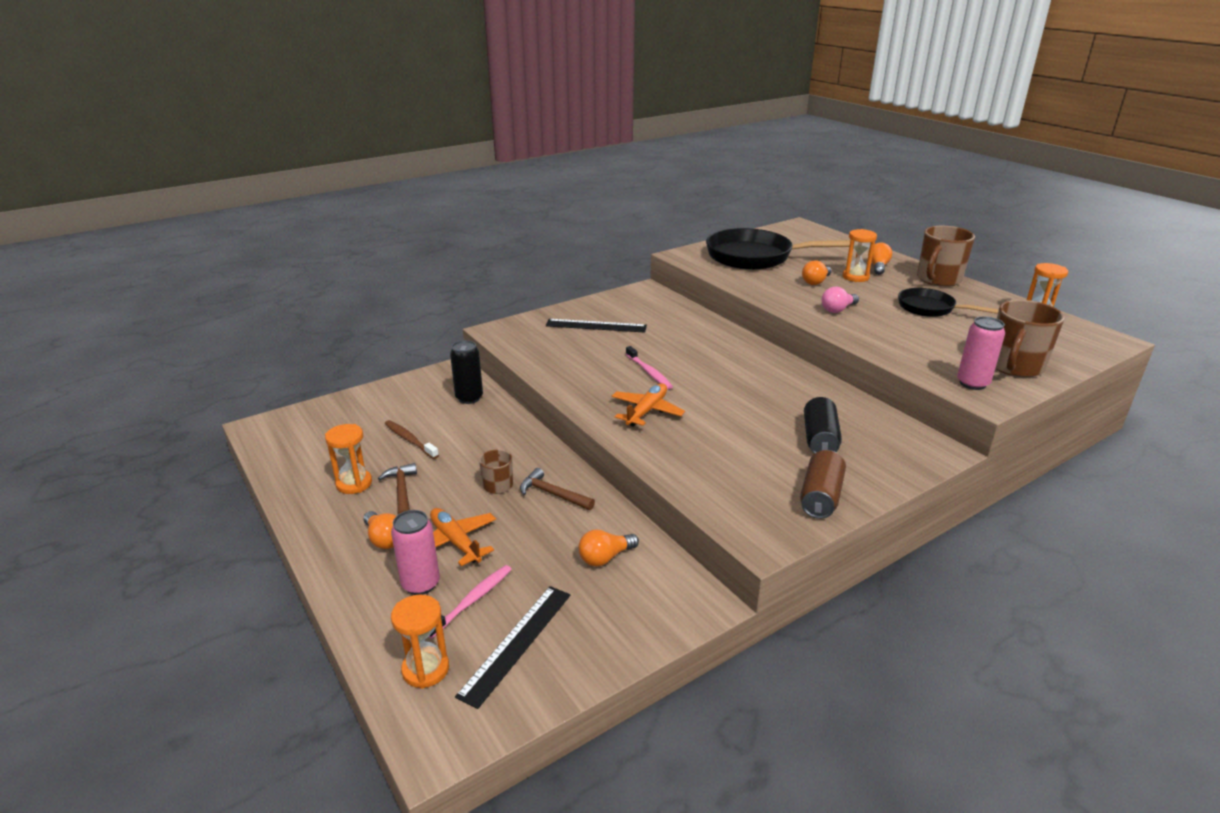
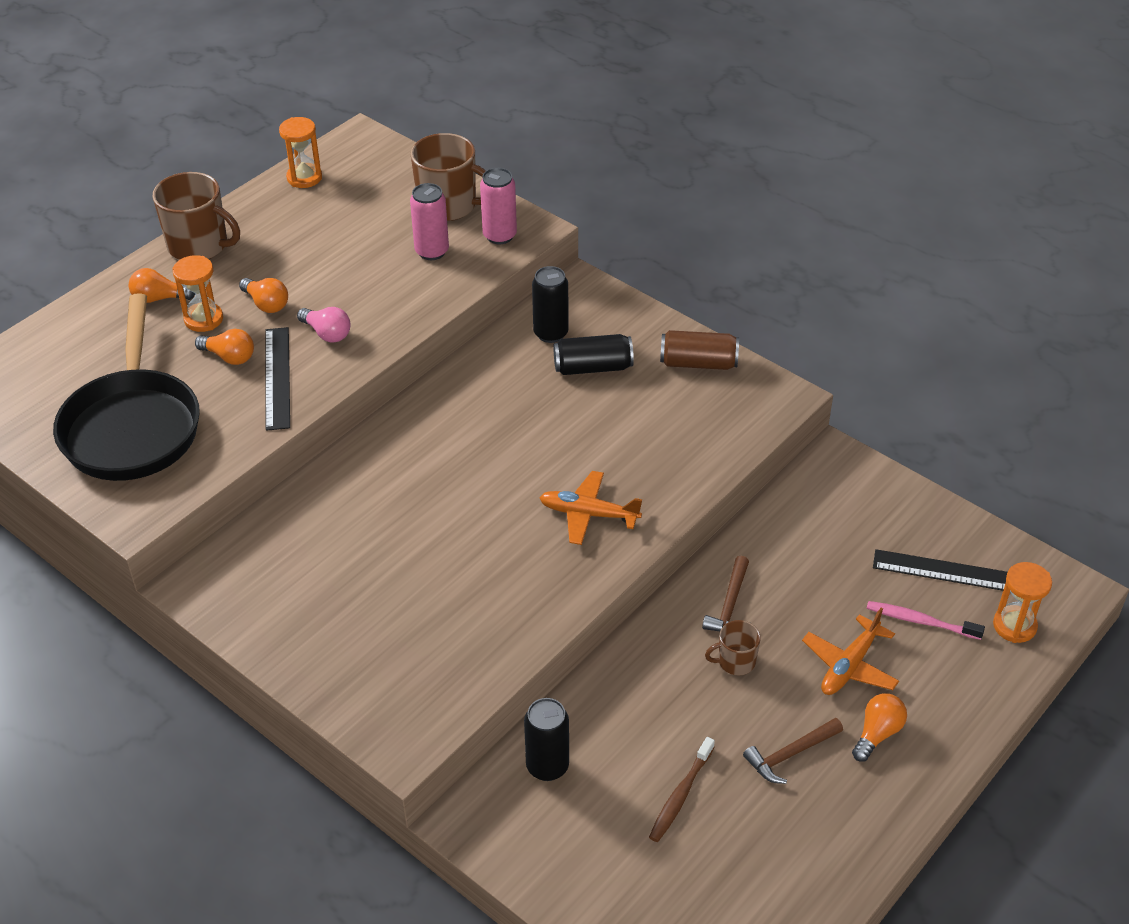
camera: 105 degrees left, 15 degrees up
(354, 483) = (798, 814): orange hourglass -> none
(421, 584) = (922, 671): pink can -> pink can (432, 251)
(596, 326) = (353, 619): black ruler -> black ruler (277, 378)
(605, 558) = (811, 536): orange light bulb -> orange light bulb (266, 304)
(649, 372) = (487, 529): pink toothbrush -> none
(868, 425) = (550, 333): none -> black can
(930, 308) = (303, 256): black pan -> none

